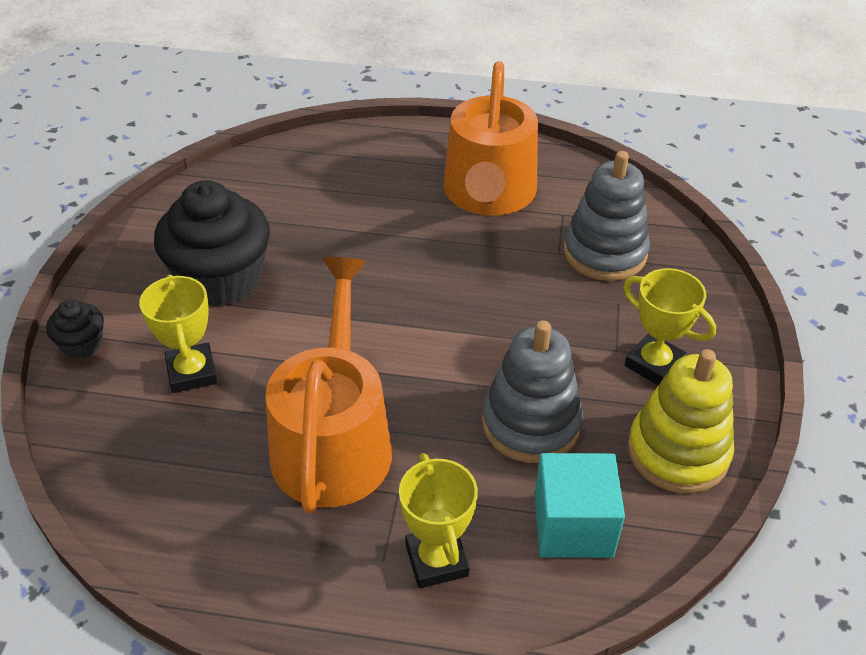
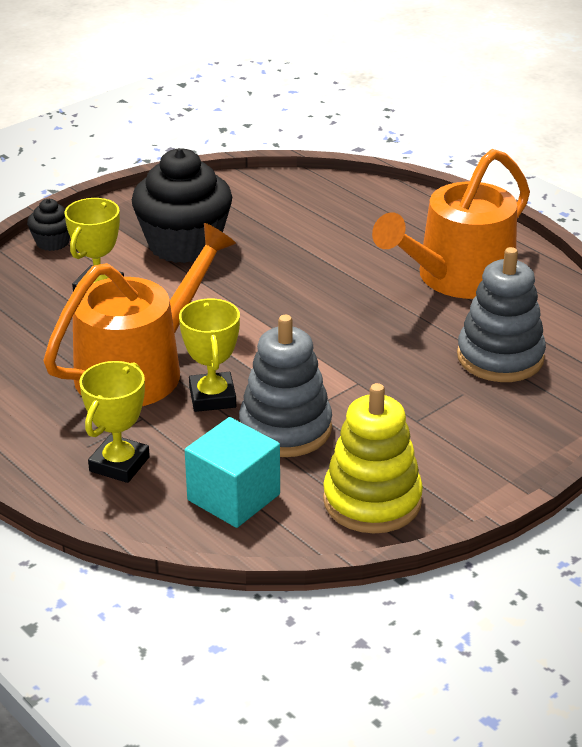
camera: 40 degrees right, 10 degrees down
(654, 364) = (433, 443): yellow trophy -> yellow trophy (212, 397)

